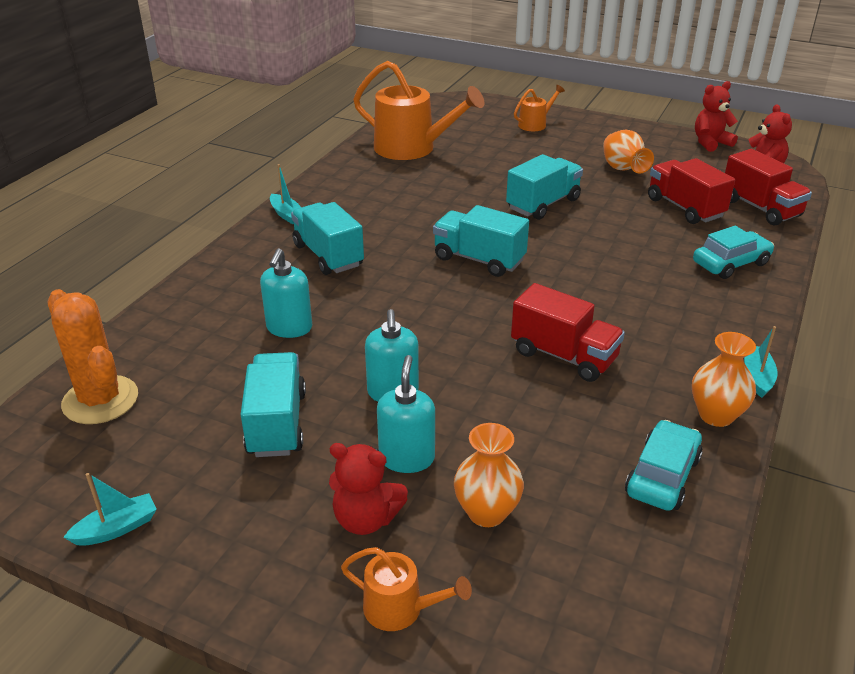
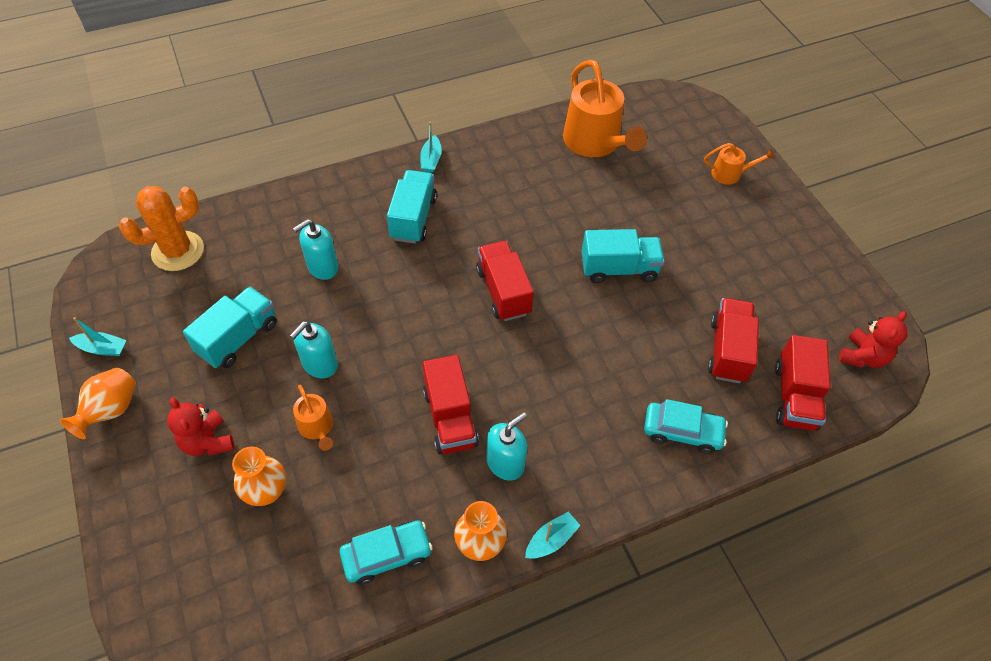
camera: 40 degrees right, 20 degrees up
(100, 400) = (178, 251): orange cactus -> orange cactus turned 60 degrees clockwise
(400, 608) = (161, 510): orange watering can -> orange watering can (317, 427)
(407, 458) = (272, 419): turquoise soap dispenser -> turquoise soap dispenser (505, 463)
(479, 259) = (503, 291): turquoise truck -> red truck
(623, 169) = (735, 274): orange vase -> orange vase (111, 411)
(710, 143) = (861, 295): red teddy bear -> none

